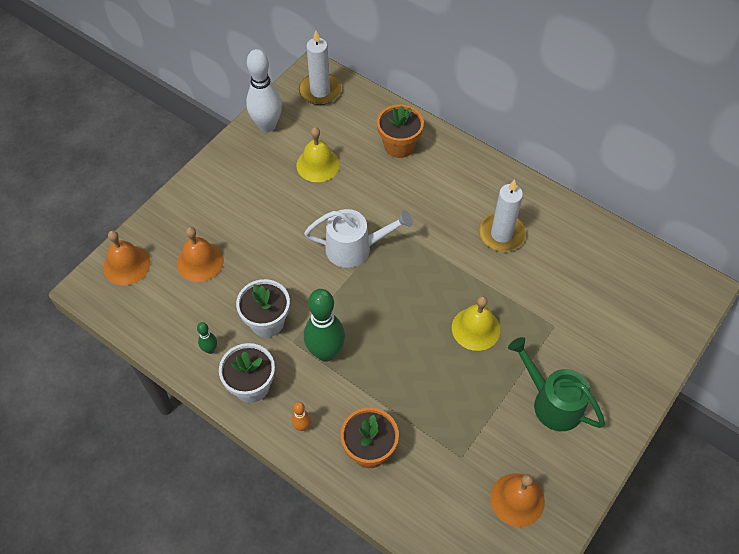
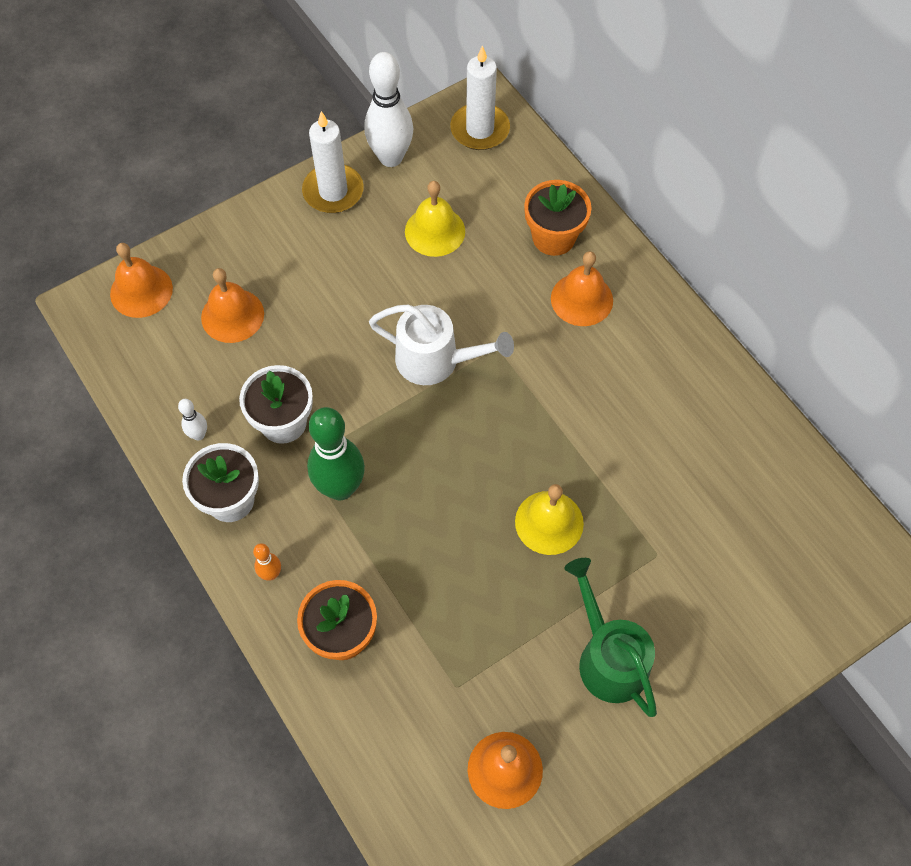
camera: 20 degrees right, 5 degrees up
(210, 349) = (198, 435): green bowling pin -> white bowling pin
(434, 179) = (581, 299): none -> orange bell
(501, 234) = (640, 404): white candle -> white candle (333, 191)

